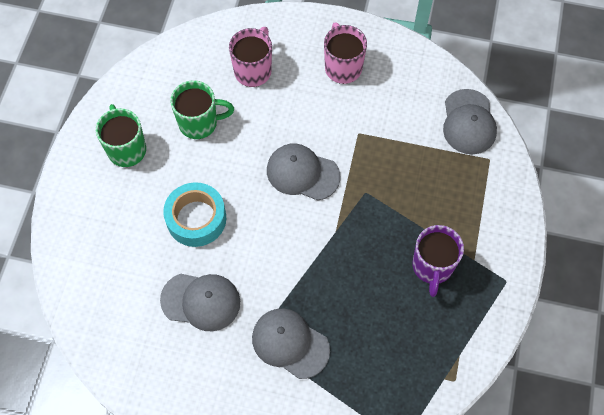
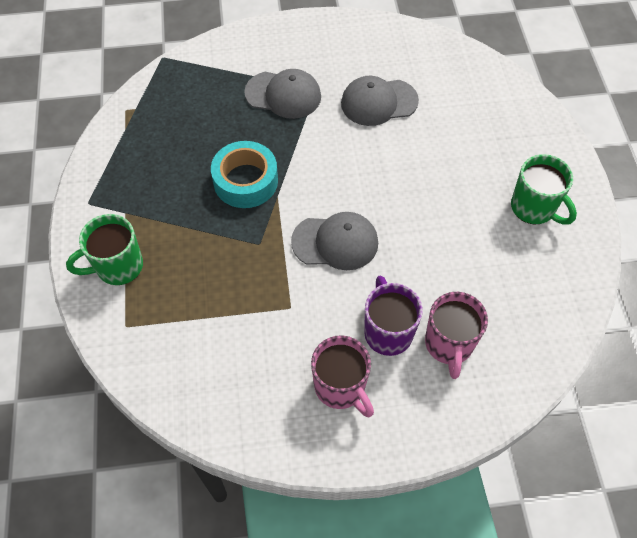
camera: 160 degrees right, 5 degrees down
(196, 219) = (422, 166): turquoise tape -> turquoise tape (245, 181)
(199, 123) = (475, 260): green mug -> green mug (118, 267)
(432, 267) = (167, 193): purple mug -> purple mug (387, 332)
(468, 122) = (159, 365): grey cap -> none

